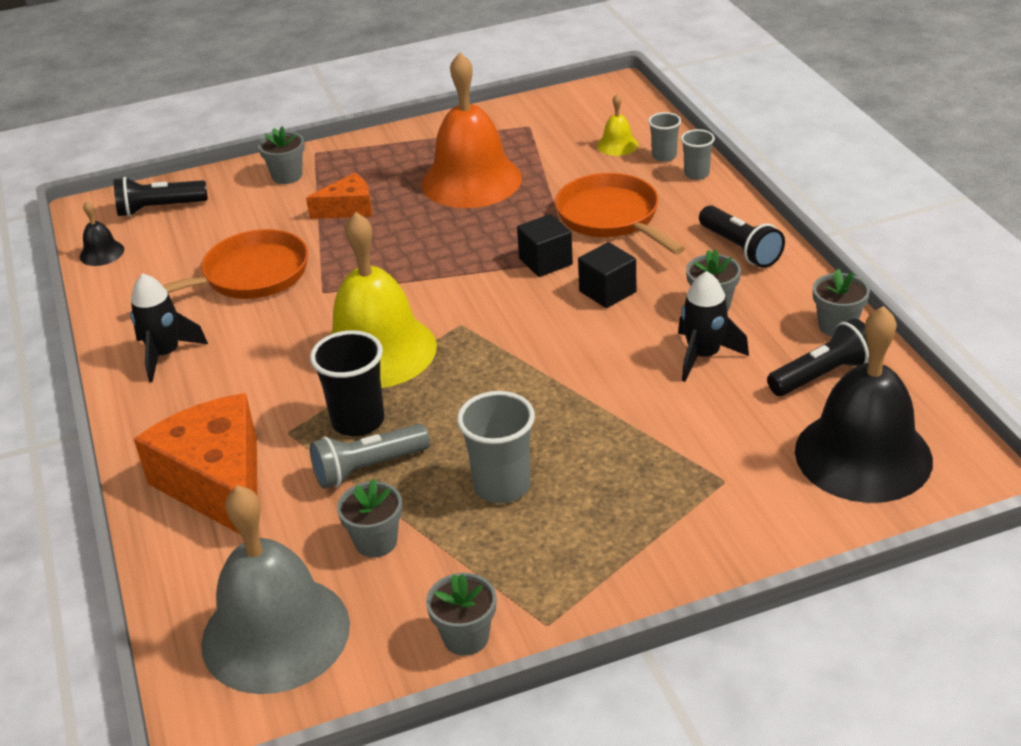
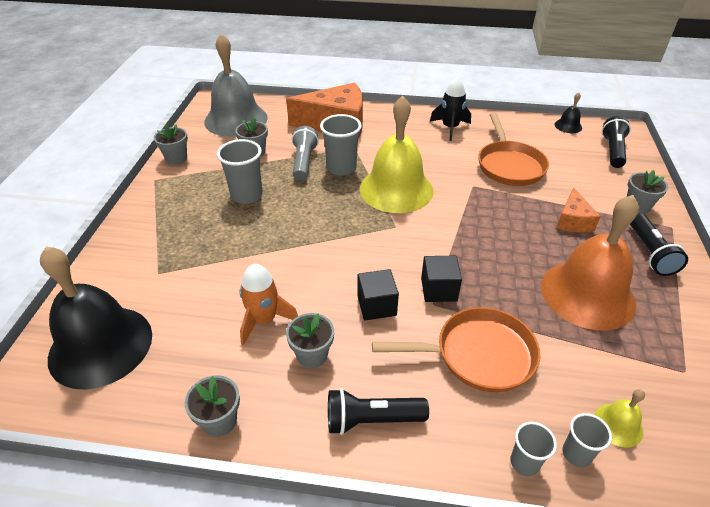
camera: 115 degrees right, 5 degrees up
(358, 421) = (341, 168): black cup -> grey cup
(703, 356) = (264, 320): black rocket -> orange rocket
(822, 375) = (183, 373): black flashlight -> black flashlight (650, 253)

